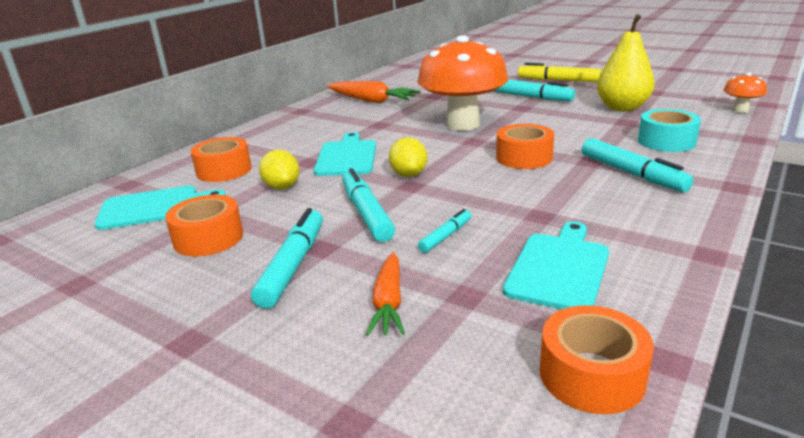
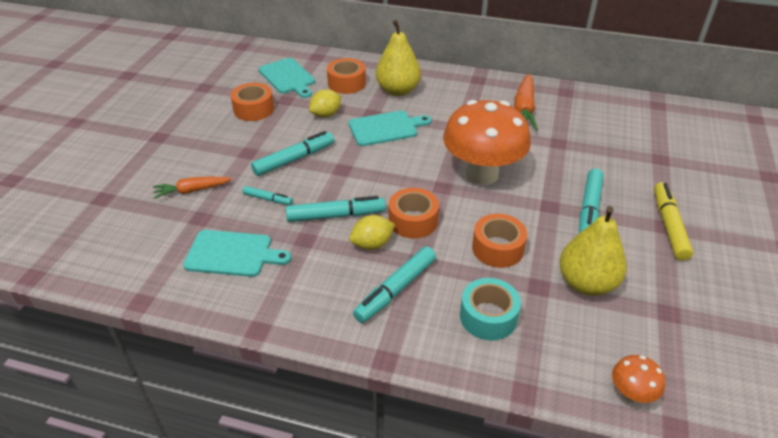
camera: 70 degrees right, 15 degrees up
(276, 145) = (398, 90): none -> yellow pear
(293, 265) = (227, 148): turquoise marker -> turquoise marker (336, 215)
(409, 174) = (361, 165): yellow lemon -> yellow lemon (372, 244)
(591, 375) = (130, 272): orange tape -> orange tape (497, 248)

